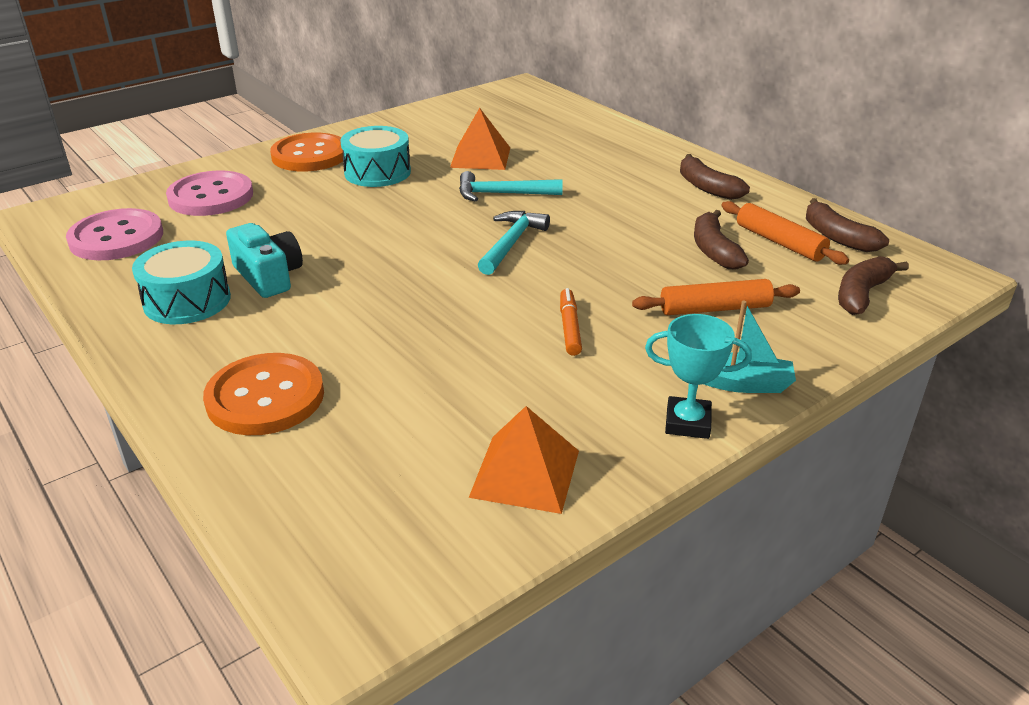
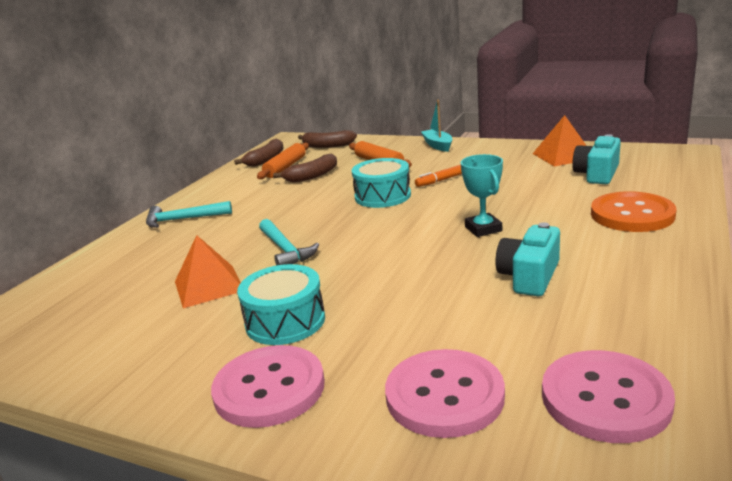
camera: 115 degrees left, 10 degrees down
(187, 301) = (611, 289): turquoise drum -> turquoise drum (382, 196)
(310, 155) = (269, 388): orange button -> pink button
(408, 454) = (597, 174): none -> turquoise camera
(511, 243) = (365, 221): turquoise hammer -> turquoise hammer (183, 219)
(687, 422) = (481, 145): turquoise trophy -> turquoise trophy (483, 229)
(707, 187) = (217, 197): brown banana -> none

